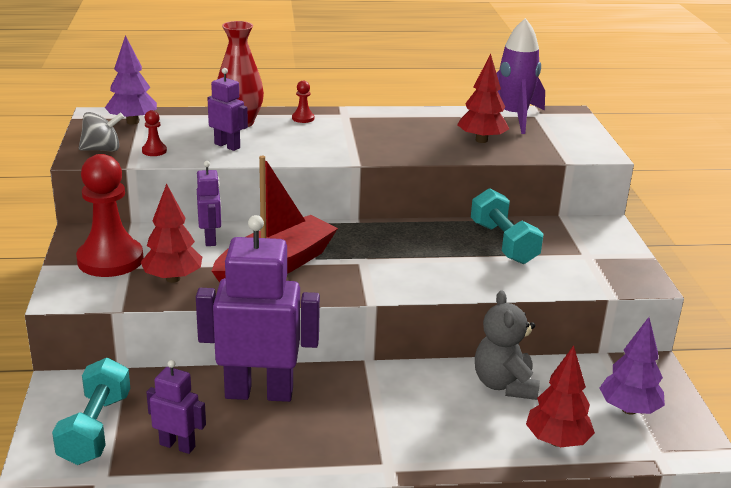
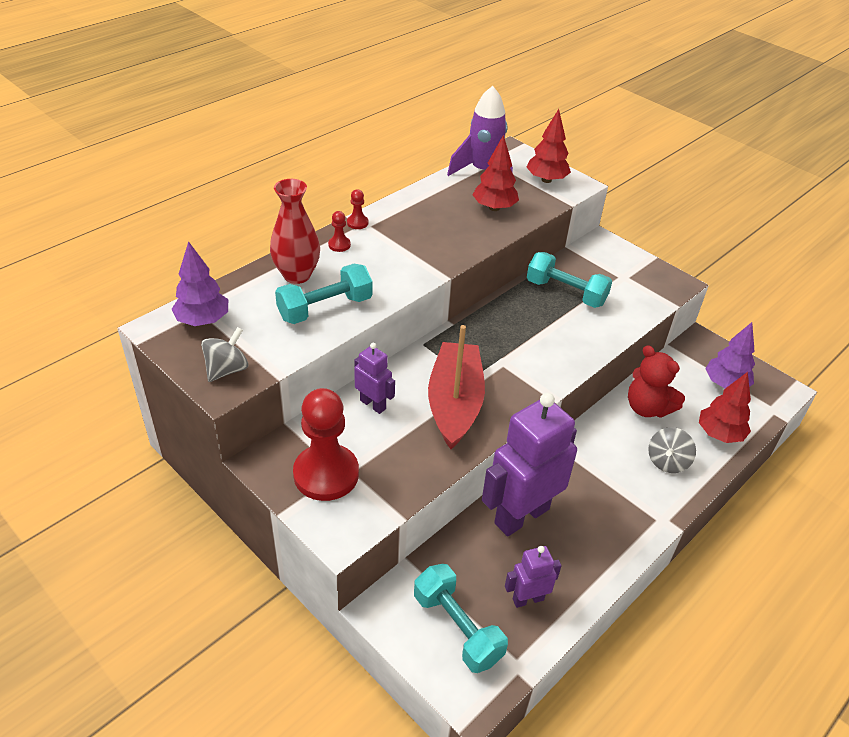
camera: 40 degrees left, 15 degrees up
(154, 151) = (274, 347): red pawn -> red pawn (357, 223)
(173, 278) = (400, 462): red tree -> red tree (546, 180)
(227, 146) = (325, 308): purple robot -> turquoise dumbbell
(462, 431) = (667, 461): none -> grey spinning top
(504, 385) = (647, 408): grey teddy bear -> red teddy bear

